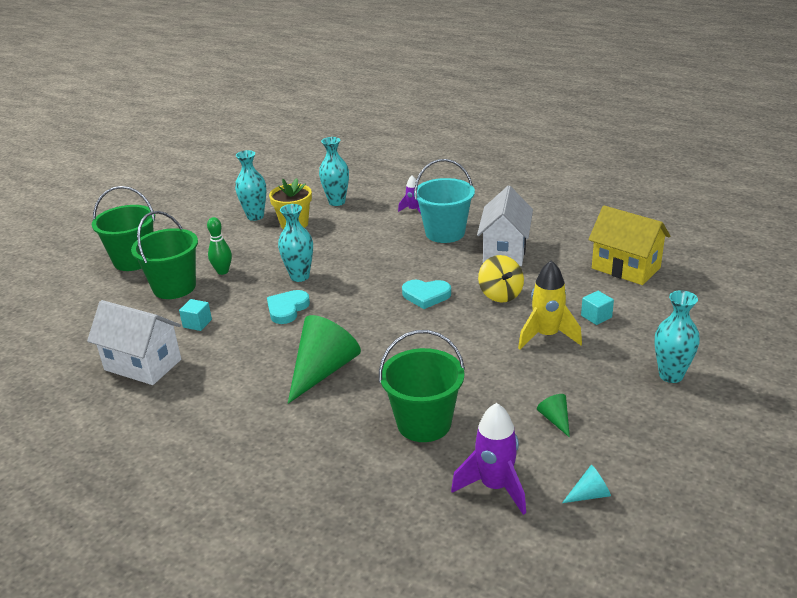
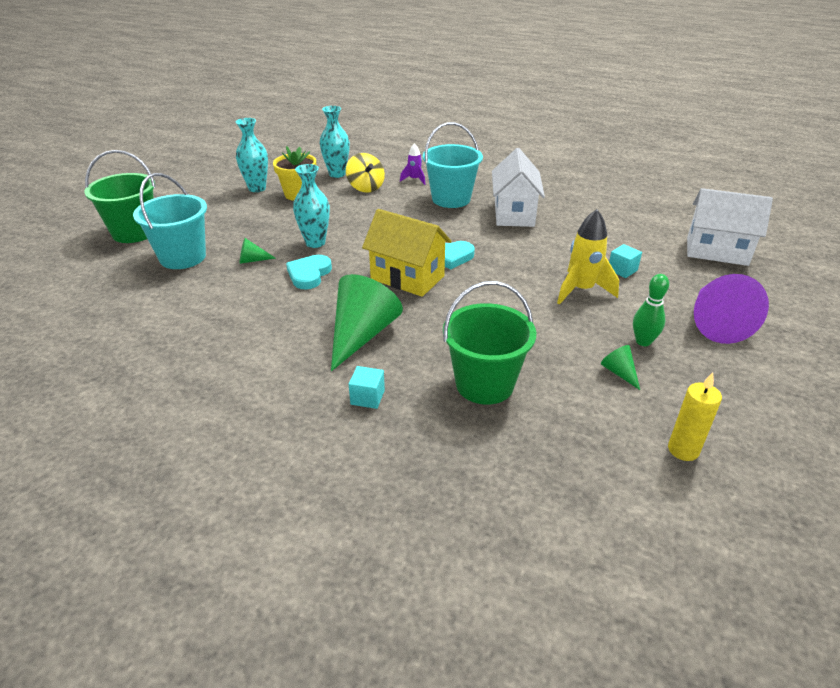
camera: 10 degrees left, 5 degrees up
(143, 365) = (159, 338): white house -> white house (717, 251)
(174, 287) = (183, 257): green bucket -> turquoise bucket
(197, 323) = (214, 292): turquoise cube -> turquoise cube (367, 397)
(223, 271) = (233, 240): green bowling pin -> green bowling pin (643, 341)
(237, 292) = (252, 260): none -> green cone
(495, 487) = (581, 448): purple rocket -> none
(500, 294) = (522, 253): yellow spinning top -> yellow spinning top (366, 187)
(589, 495) = (683, 450): turquoise cone -> yellow candle
(626, 268) = (633, 225): yellow house -> yellow house (407, 277)
(671, 375) = (715, 322): turquoise vase -> purple cone

